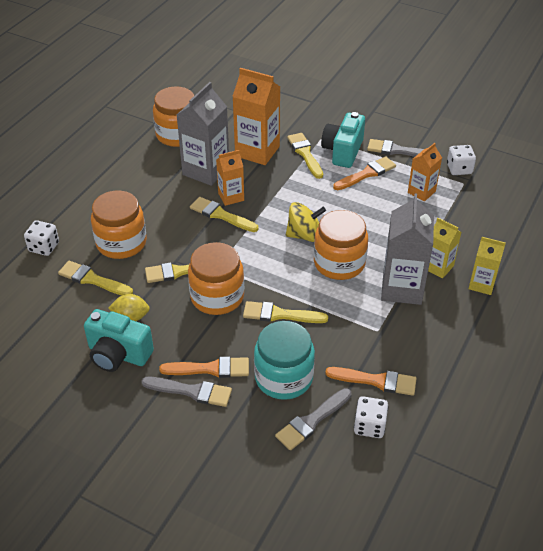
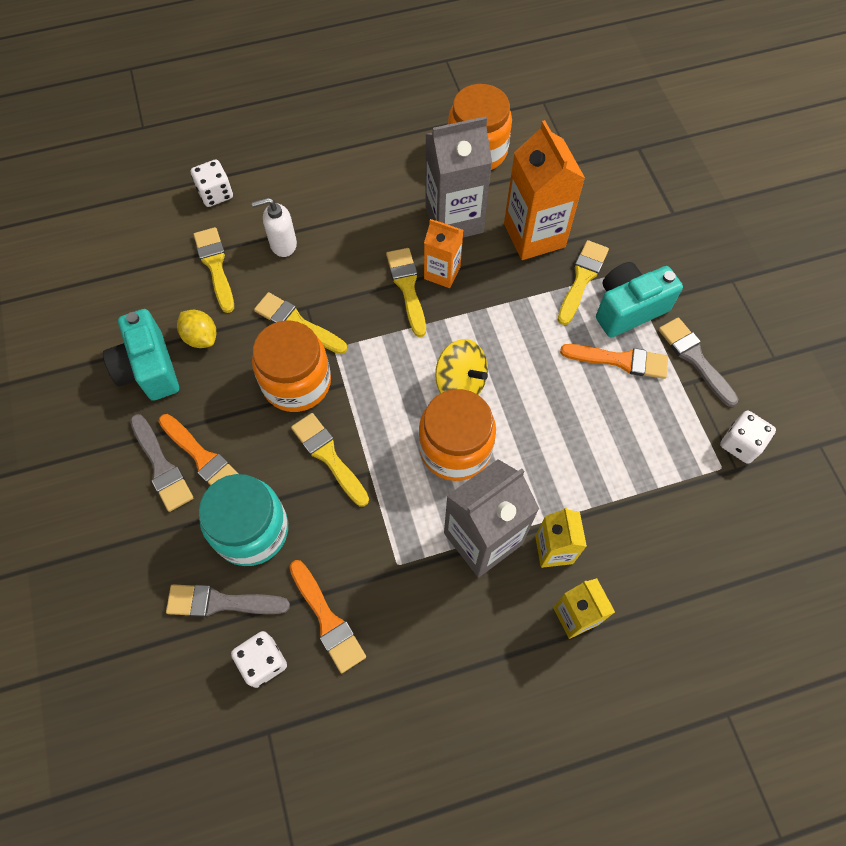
camera: 45 degrees right, 20 degrees up
(121, 243) = (283, 244): orange jar -> white soap dispenser
(421, 192) = (655, 437): orange carton -> none

